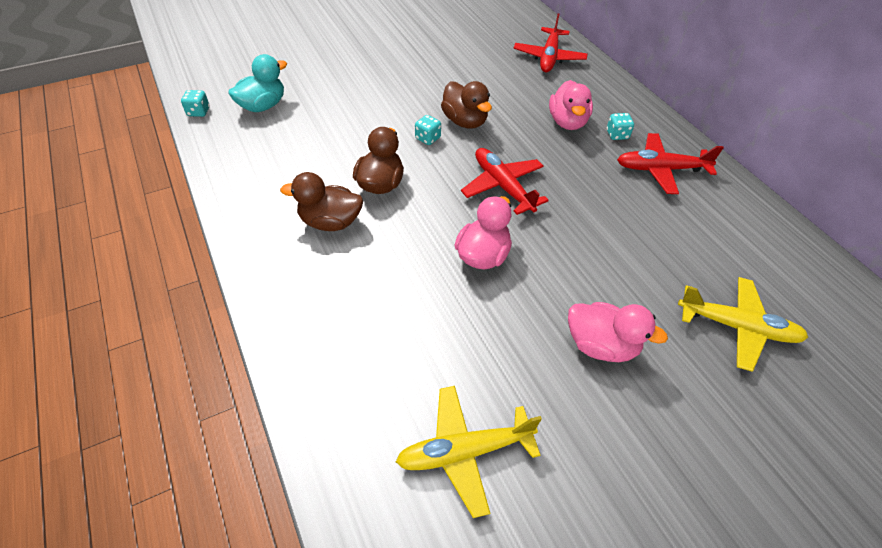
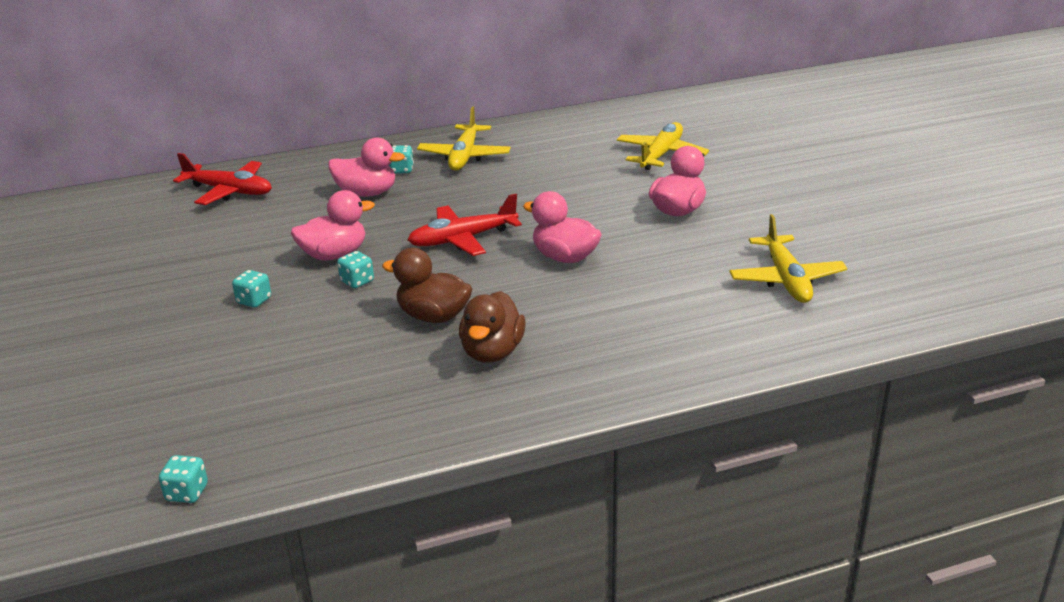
camera: 80 degrees left, 20 degrees down
(263, 106) = (208, 422): turquoise duck -> none
(398, 97) = (254, 301): none -> turquoise dice
(465, 121) = (334, 255): brown duck -> pink duck
(661, 169) = (464, 156): red plane -> yellow plane

